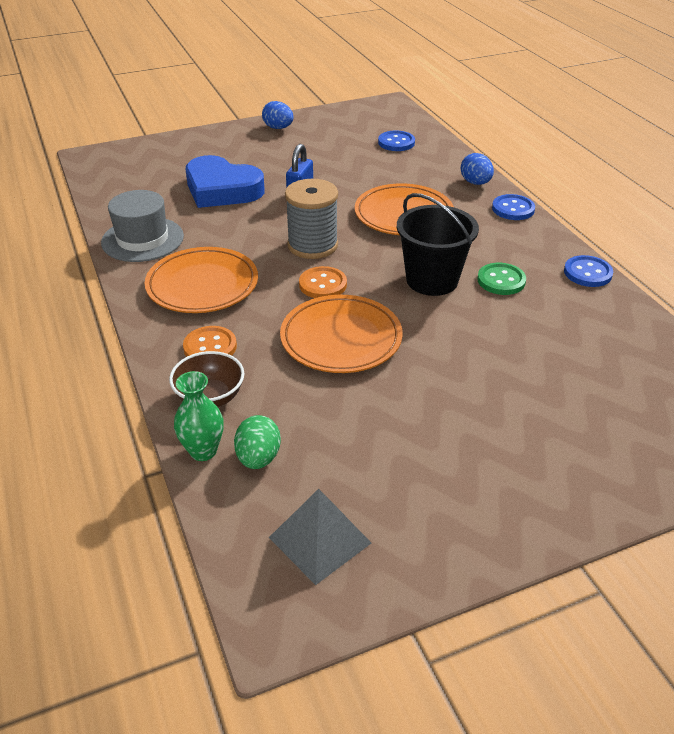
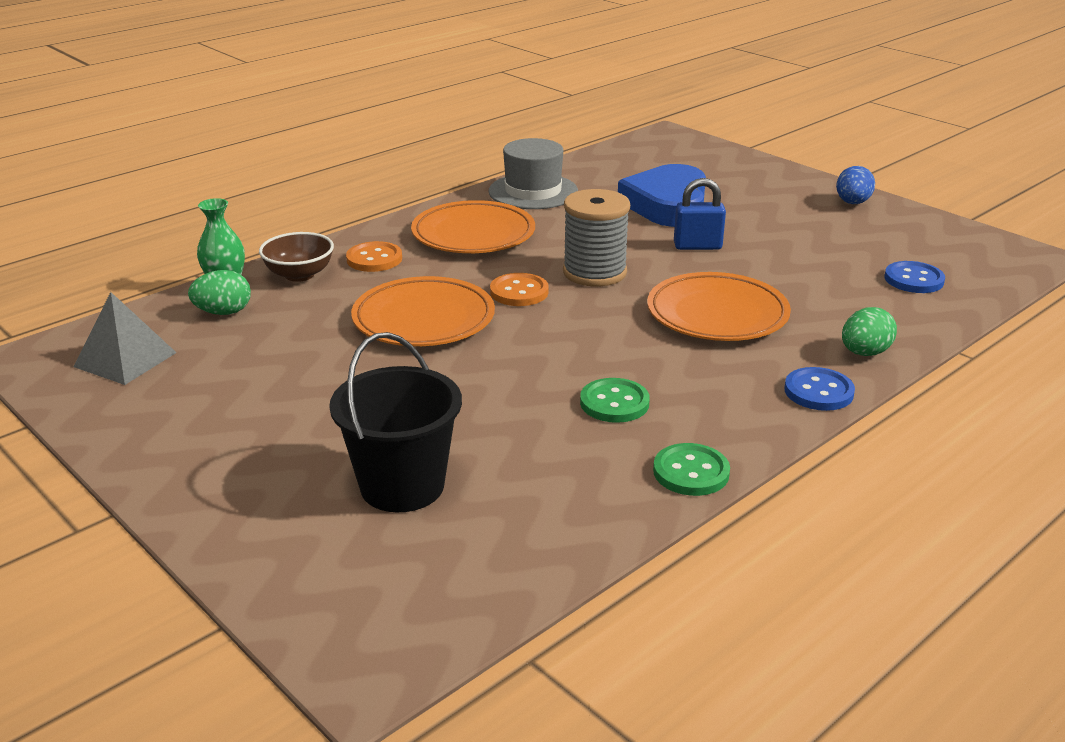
camera: 70 degrees right, 10 degrees down
(432, 280) = (577, 355): black bucket -> black bucket (402, 486)
(475, 183) = (864, 353): blue egg -> green egg
(587, 273) = (691, 472): blue button -> green button

